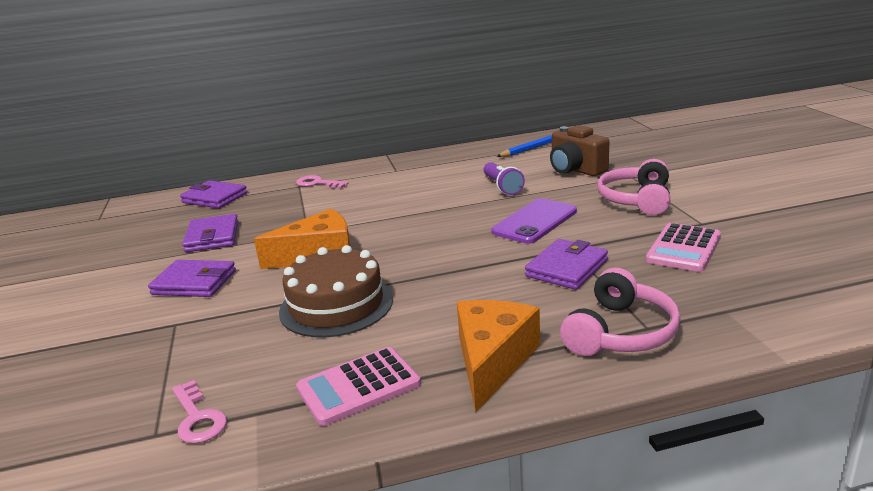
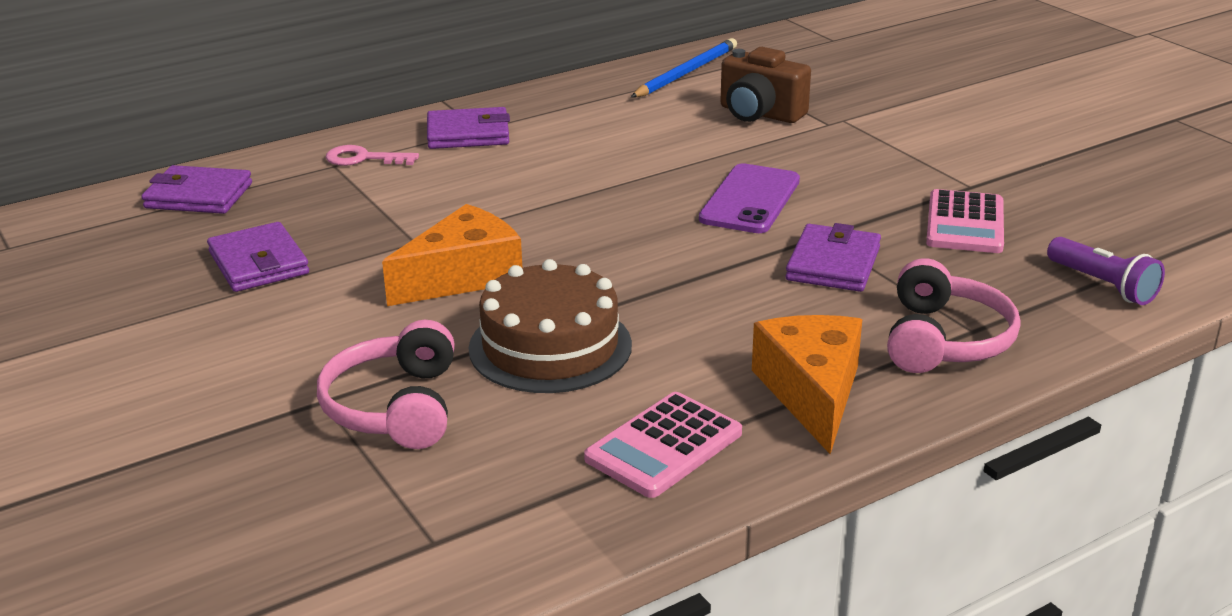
camera: 20 degrees left, 5 degrees up
(194, 283) = (297, 337): purple wallet -> purple wallet (468, 134)
(198, 418) = (476, 514): pink key -> none
(502, 187) = (668, 148): purple flashlight -> purple flashlight (1103, 285)
(636, 199) = (870, 157): pink headphones -> pink headphones (395, 407)

